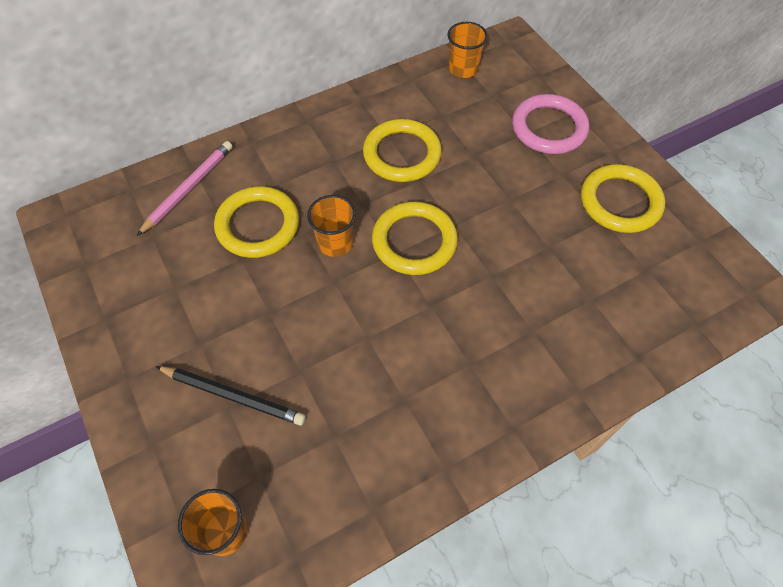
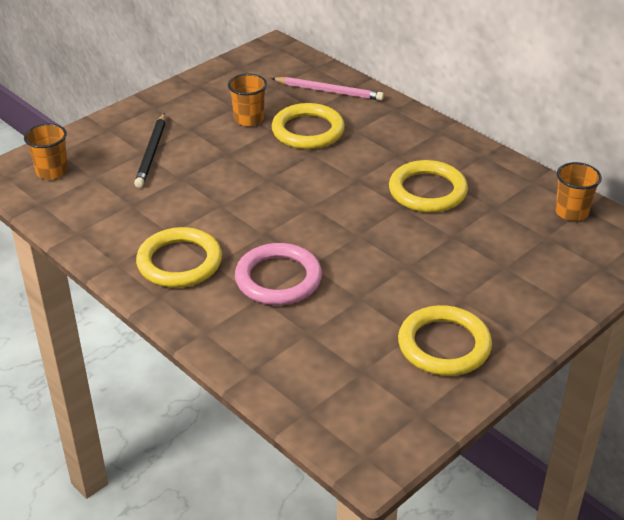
camera: 75 degrees right, 20 degrees down
(335, 243) = (307, 172): orange cup -> orange cup (249, 119)
(414, 241) = (328, 214): yellow ring -> yellow ring (179, 262)
(549, 128) = (522, 283): pink ring -> pink ring (278, 279)

